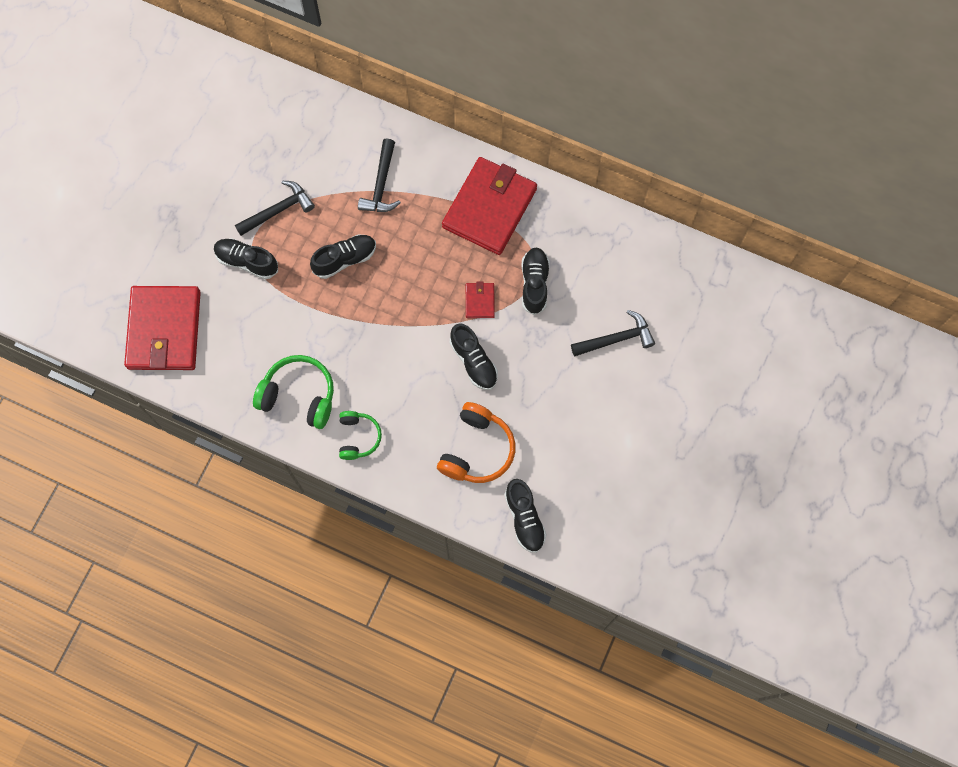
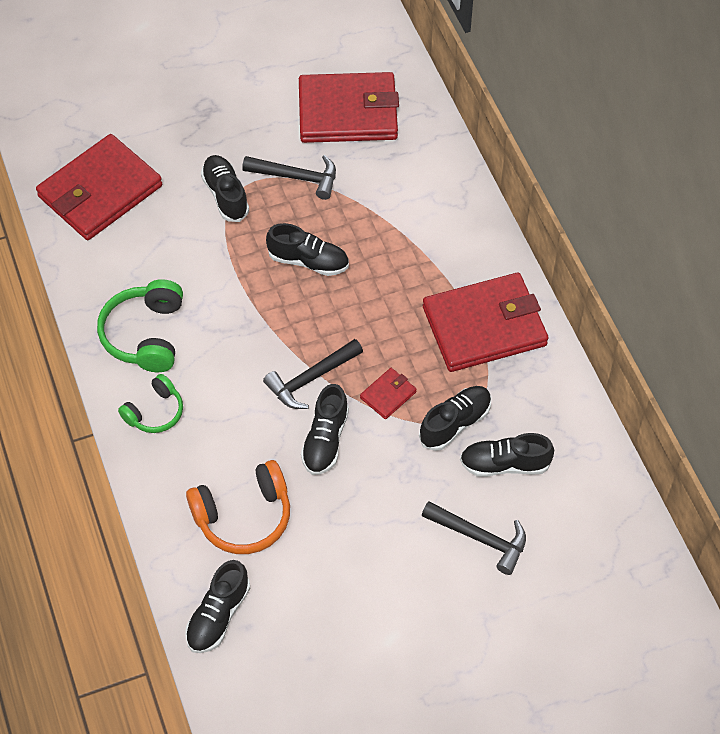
camera: 45 degrees right, 15 degrees down
(262, 138) = (348, 112): none -> red wallet
(299, 396) = (145, 335): green headphones -> green headphones turned 150 degrees counterclockwise
(381, 184) = (408, 228): black hammer -> black hammer (310, 379)
(586, 283) = (505, 464): none -> black shoe

